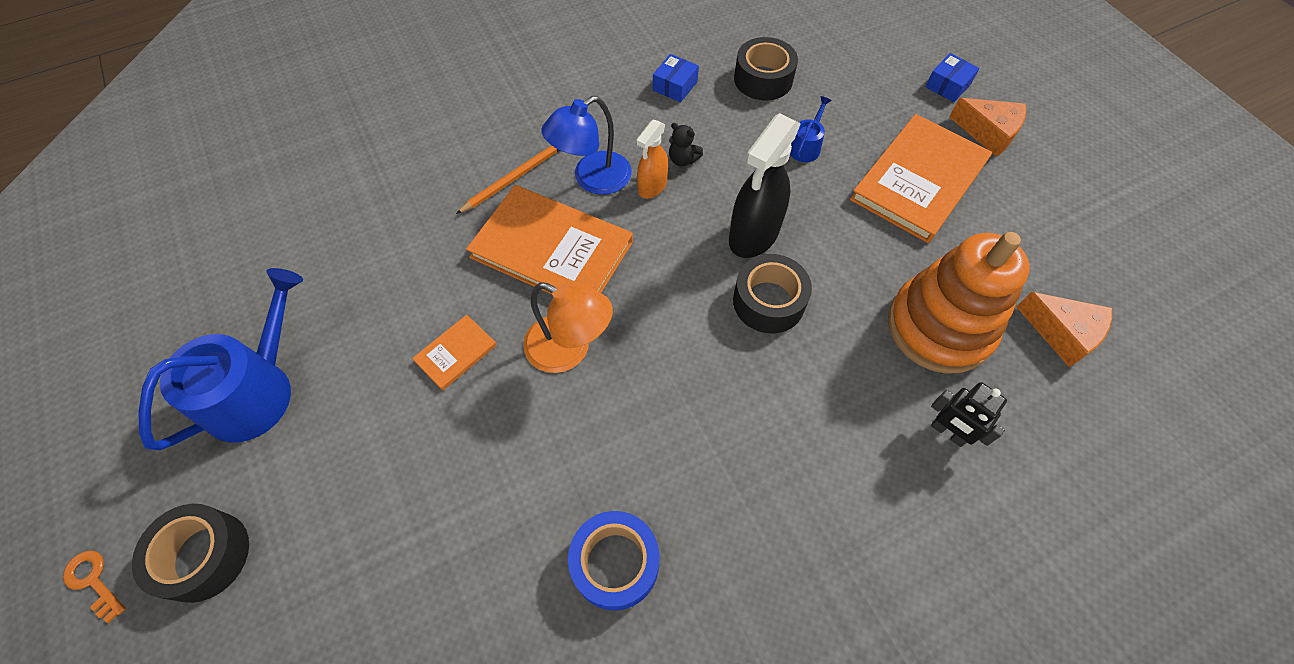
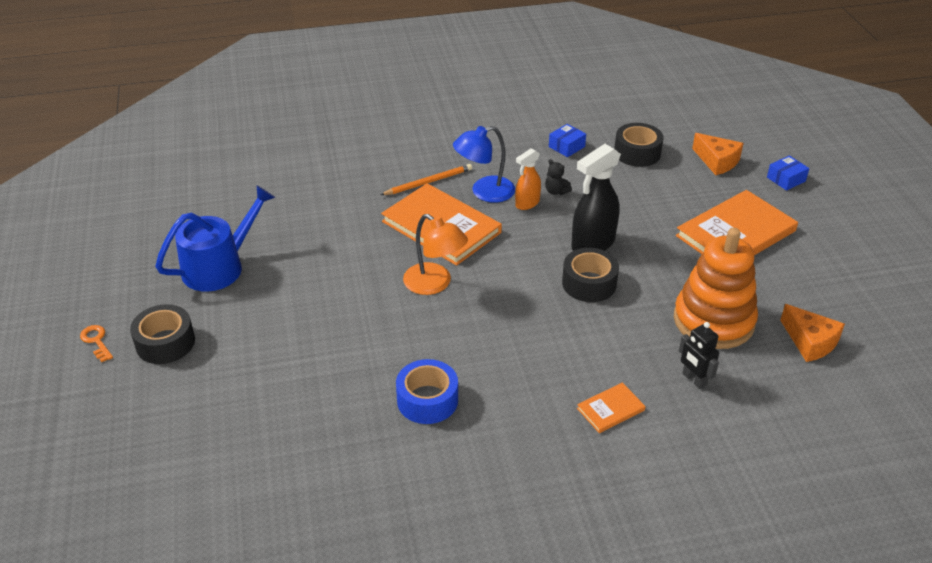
camera: 15 degrees right, 20 degrees down
(456, 353) = (356, 272): orange book -> orange book (610, 409)
(805, 146) = (654, 198): blue watering can -> none
(988, 132) = (806, 213): orange cheese -> orange cheese (717, 161)

